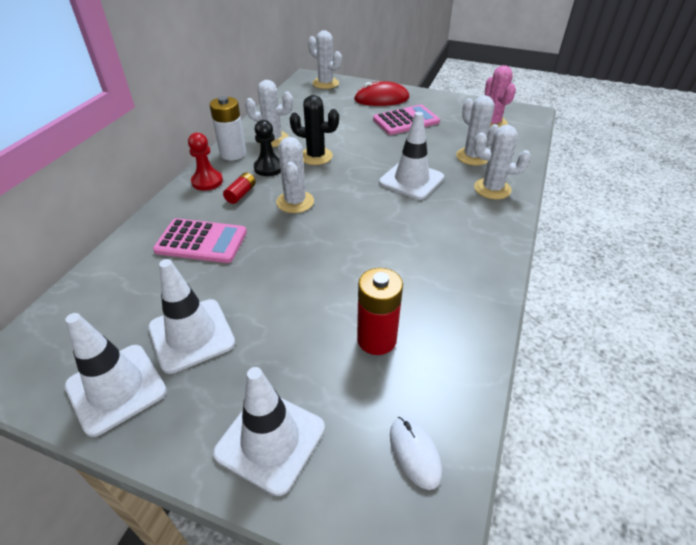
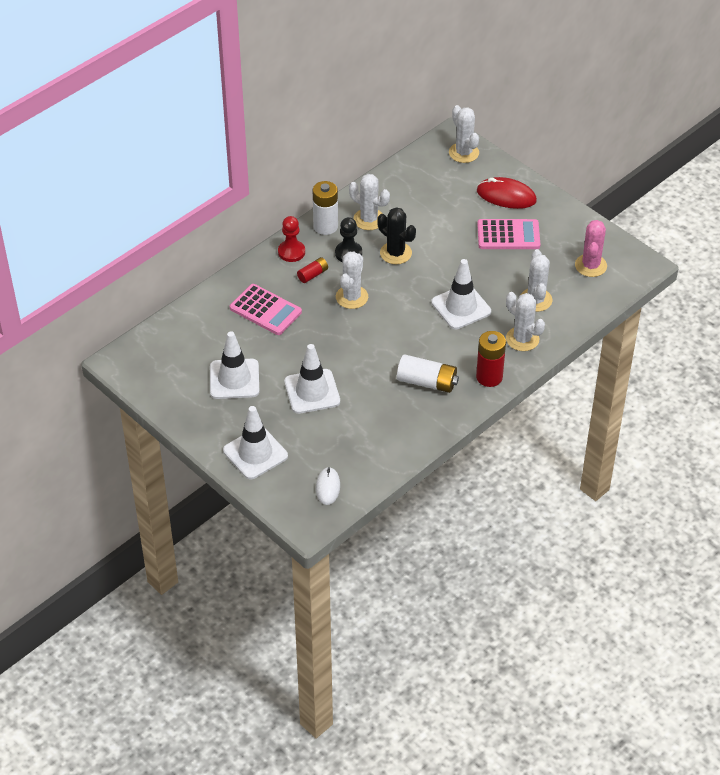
camera: 25 degrees right, 5 degrees up
(116, 388) = (182, 396): white traffic cone -> white traffic cone (312, 391)
(376, 339) = (346, 423): red battery -> red battery (489, 377)
(436, 257) = (427, 382): none -> white battery

